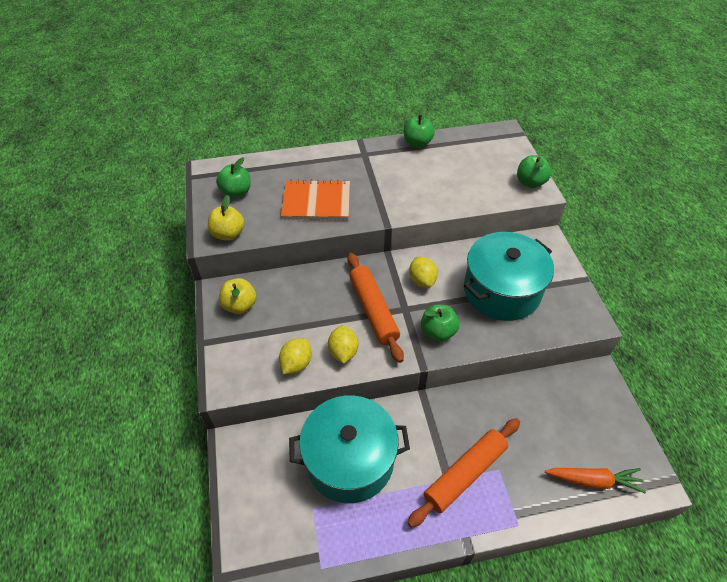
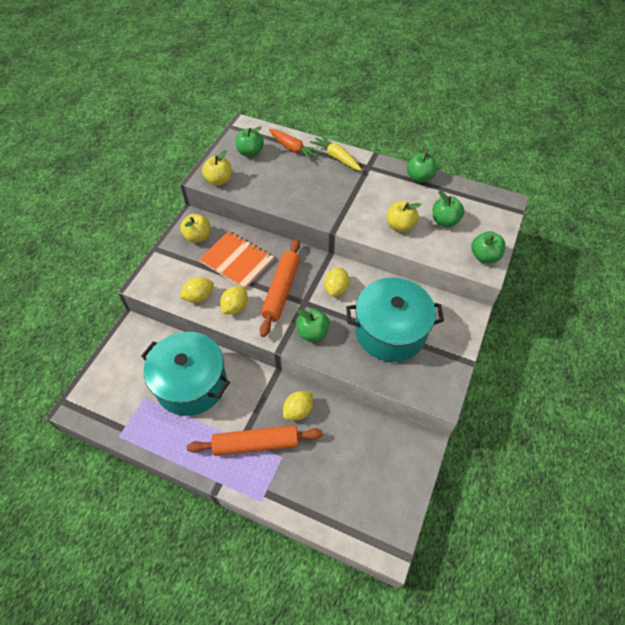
camera: 35 degrees right, 5 degrees up
(316, 201) = (298, 187): orange notebook -> orange notebook (237, 261)
(327, 159) = (336, 157): none -> yellow carrot
(440, 191) = (400, 226): none -> yellow apple
(472, 169) = (445, 221): none -> green apple
(474, 416) = (298, 410): none -> yellow lemon
(594, 481) = (343, 513): orange carrot -> orange carrot (293, 149)

